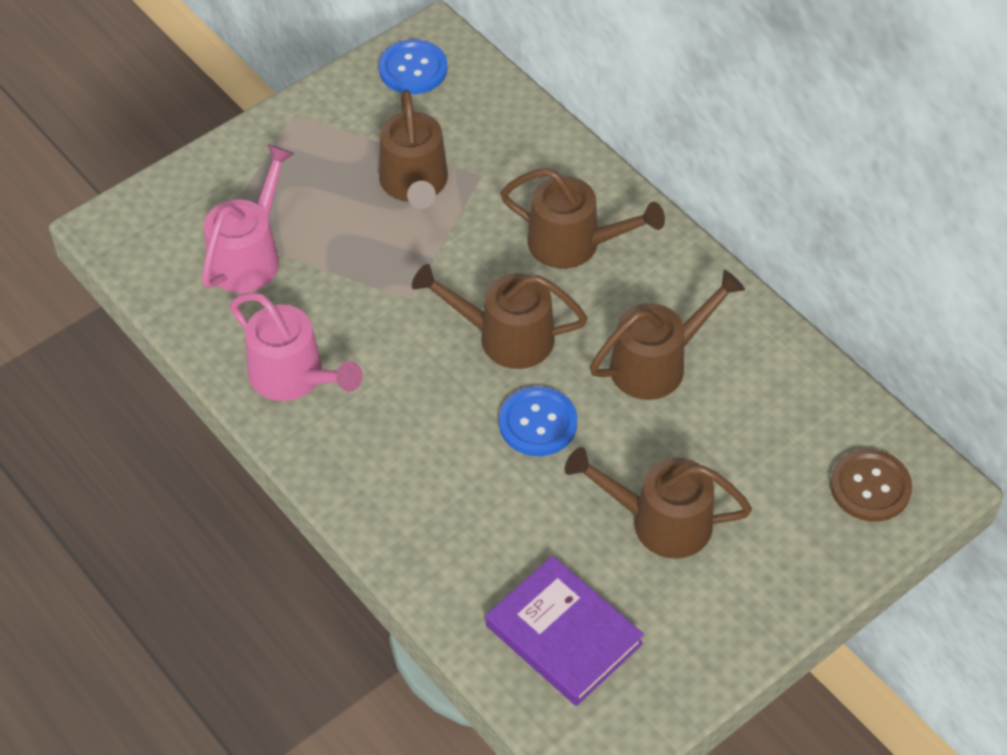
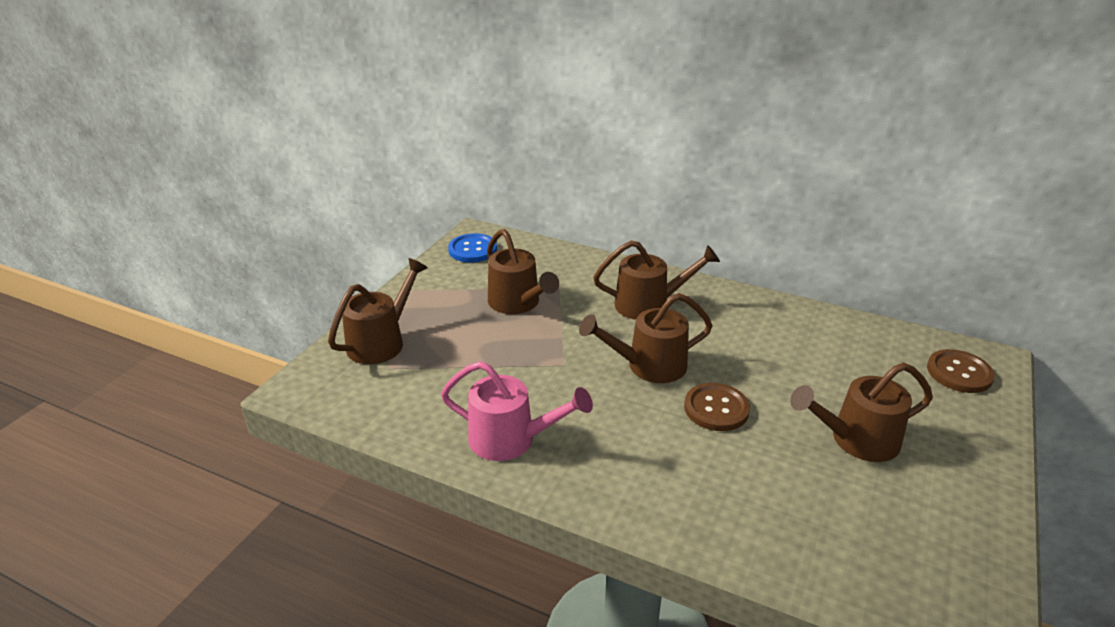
camera: 25 degrees left, 20 degrees down
(249, 255) = (423, 374): pink watering can -> none
(538, 423) = (716, 409): blue button -> brown button
(563, 634) = (868, 545): purple book -> none
(658, 363) = (761, 349): brown watering can -> brown watering can (381, 341)

